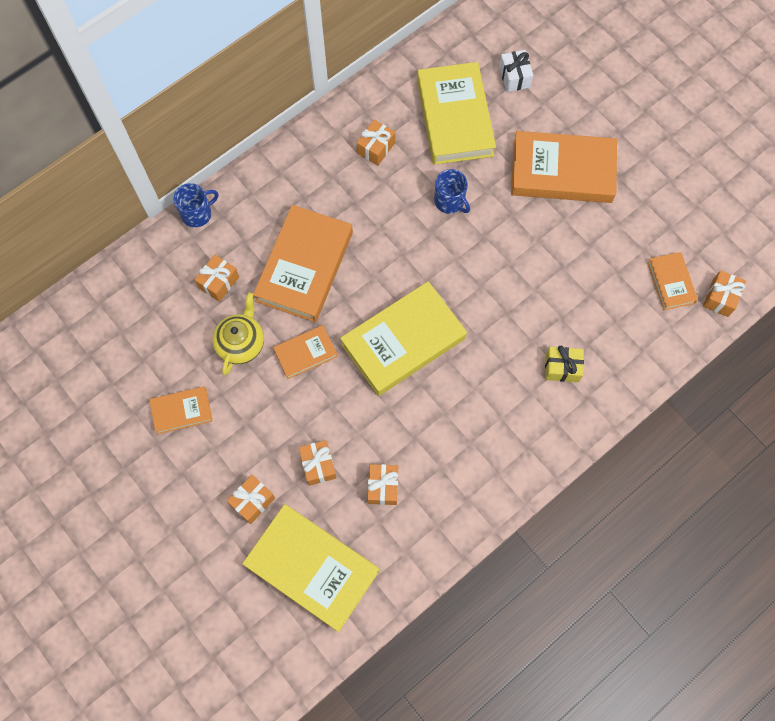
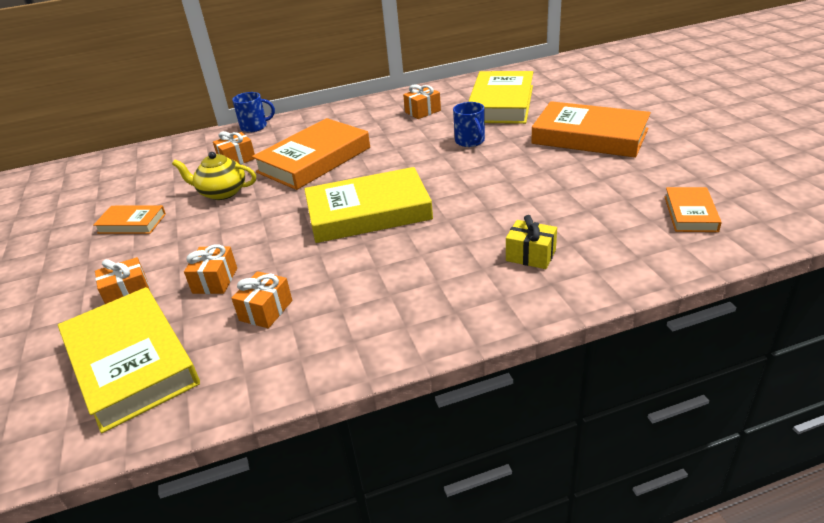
camera: 25 degrees right, 35 degrees down
(241, 343) = (222, 192): yellow teapot -> yellow teapot turned 120 degrees counterclockwise
(305, 353) = (271, 206): orange book -> none
(514, 77) = (566, 90): white gift -> none
(720, 298) = (754, 232): orange gift -> none

